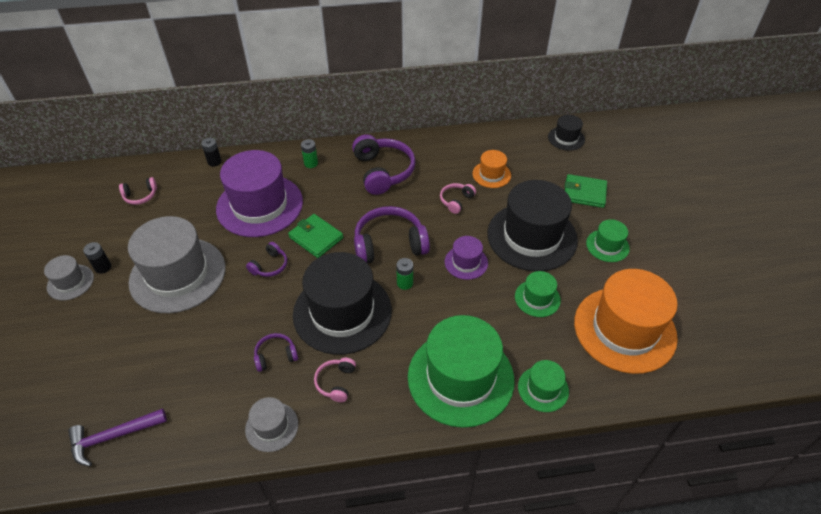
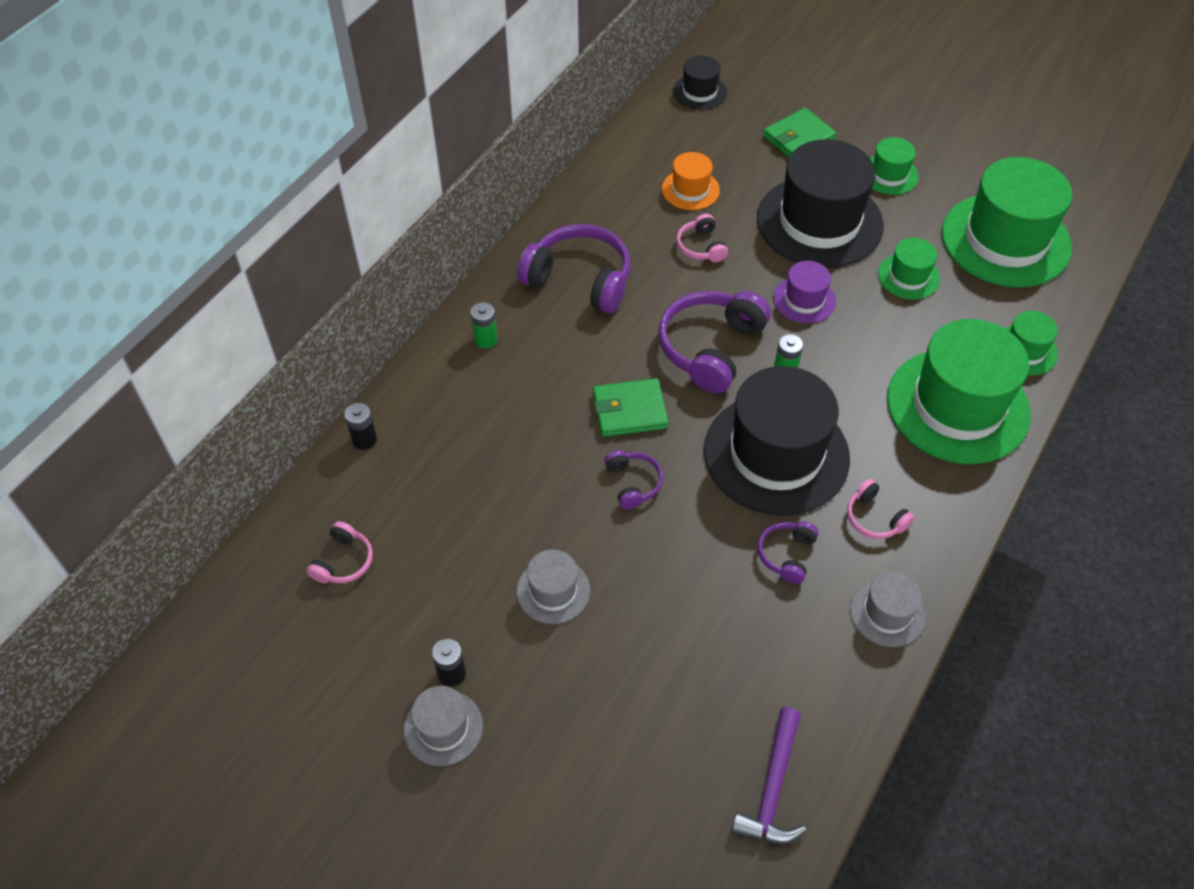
camera: 50 degrees left, 5 degrees up
(178, 275) = (553, 591): grey hat -> grey hat, size x0.47
(259, 205) = (510, 435): purple hat -> none
(624, 329) = (1005, 240): orange hat -> green hat

